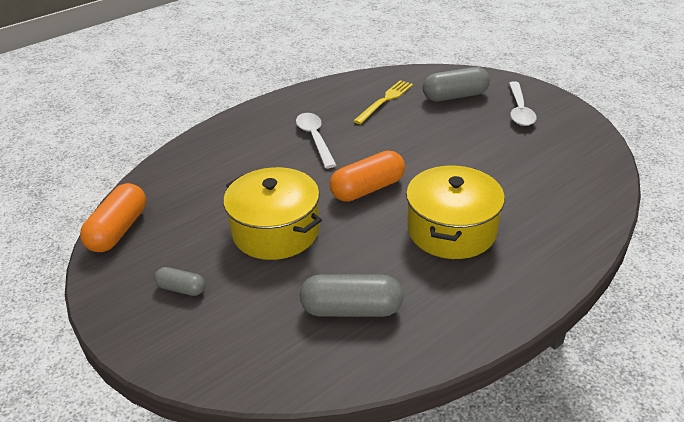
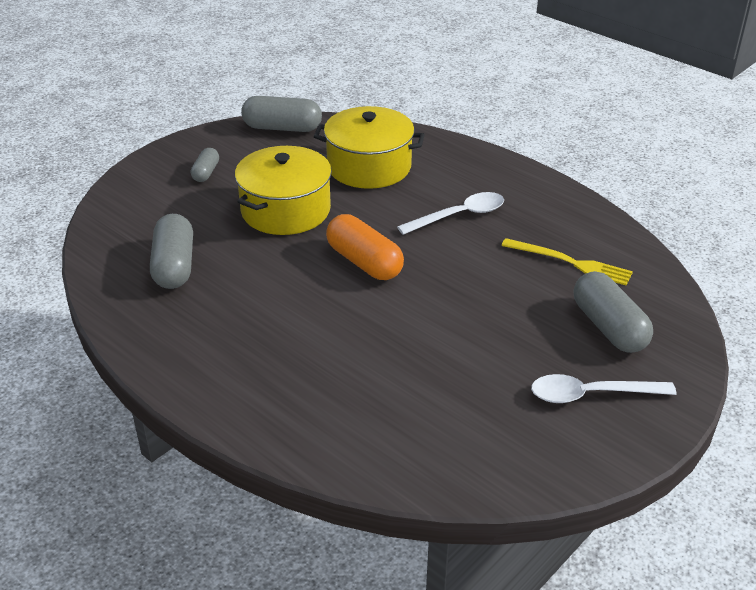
camera: 80 degrees right, 0 degrees up
(119, 230) = (282, 128): orange capsule -> grey capsule
(451, 230) = (294, 327): yellow pot -> yellow pot (369, 167)

